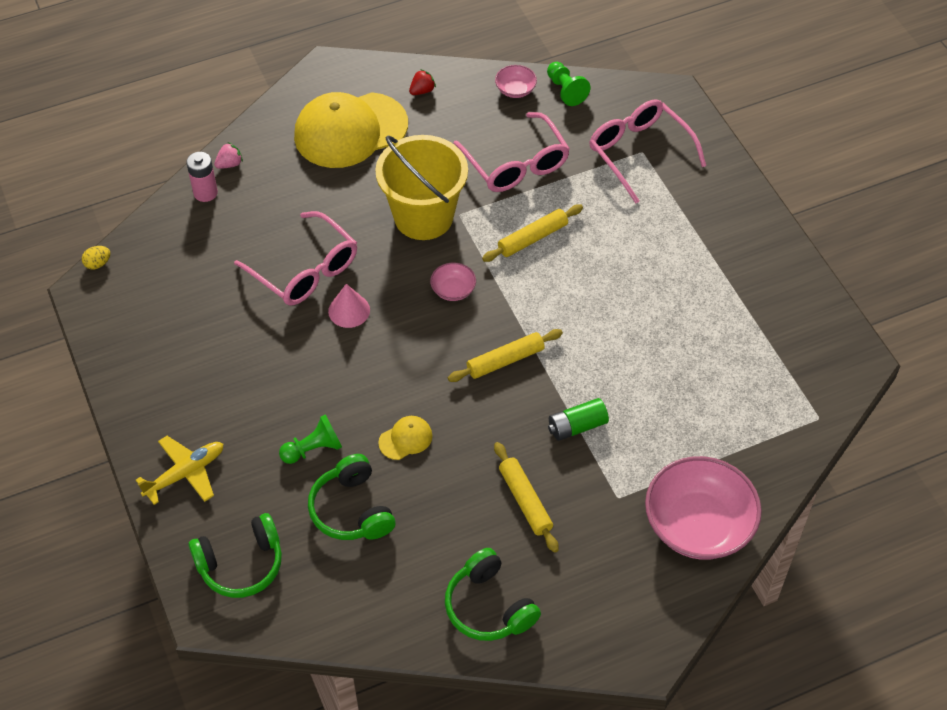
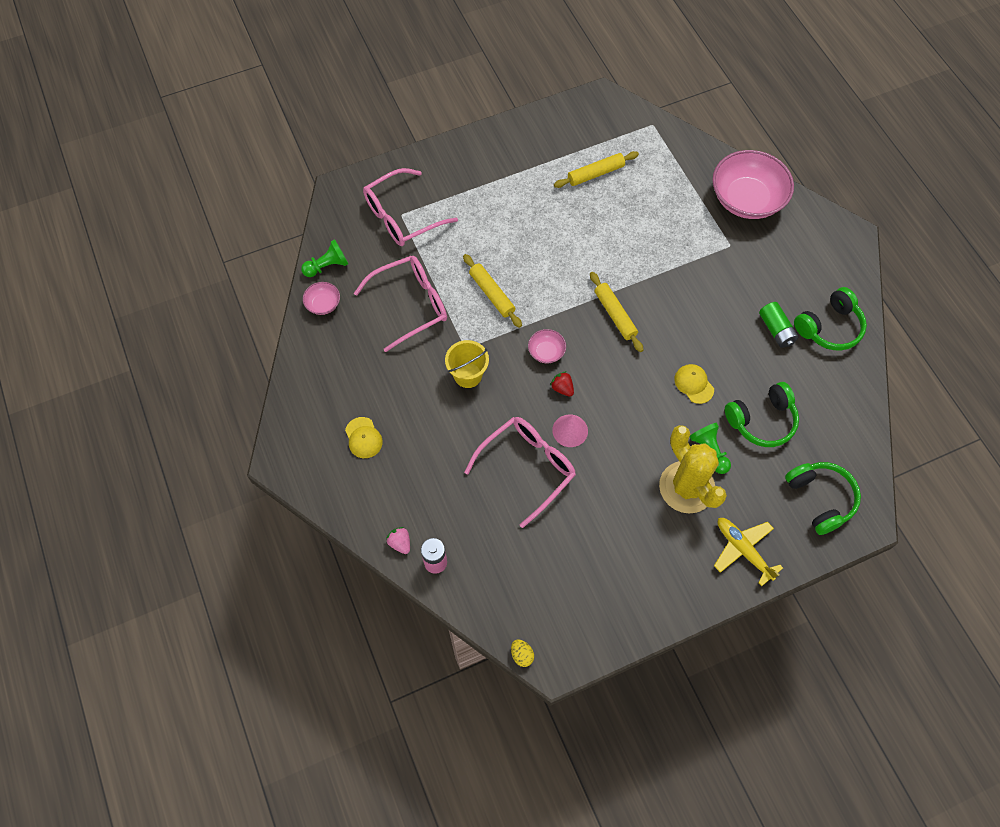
camera: 90 degrees left, 10 degrees up
(269, 422) = (686, 487): none -> yellow cactus
(350, 130) = (363, 438): yellow cap -> yellow cap, size x0.42
(422, 91) = (318, 378): red strawberry -> red strawberry (562, 388)
(423, 217) = (468, 375): yellow bucket -> yellow bucket, size x0.55
(525, 501) = (740, 303): yellow rolling pin -> yellow rolling pin (595, 173)
(577, 426) = (672, 268): green battery -> green battery (776, 330)

